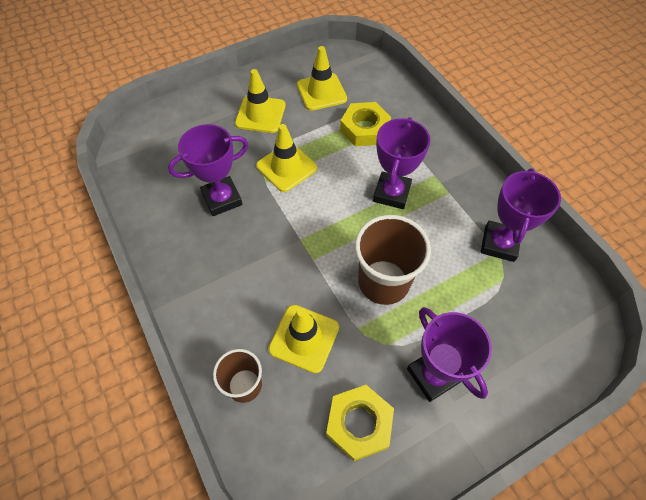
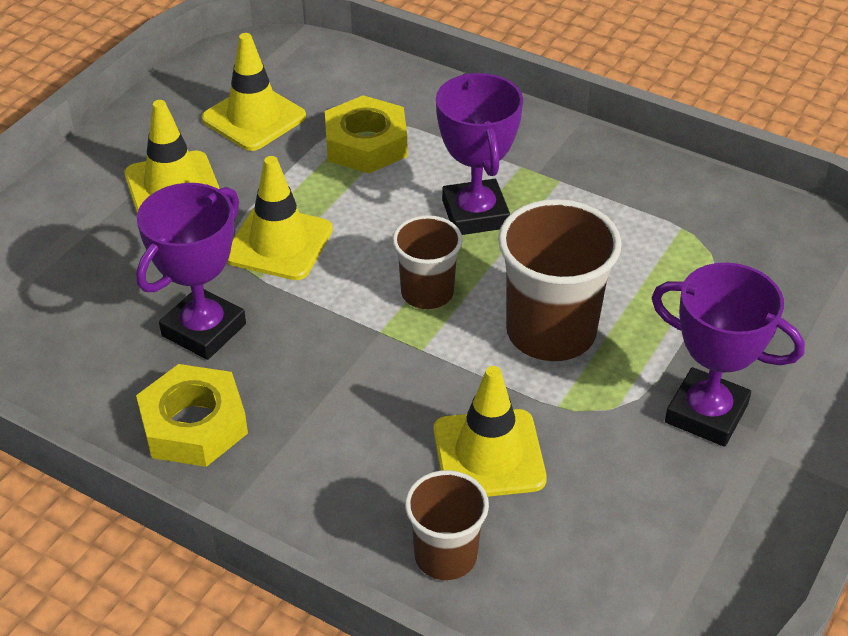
camera: 30 degrees left, 15 degrees down
(337, 228) = (427, 293): none -> brown cup
(359, 424) = (650, 519): yellow nut -> yellow nut (194, 425)
(499, 244) = (676, 216): purple trophy -> none

